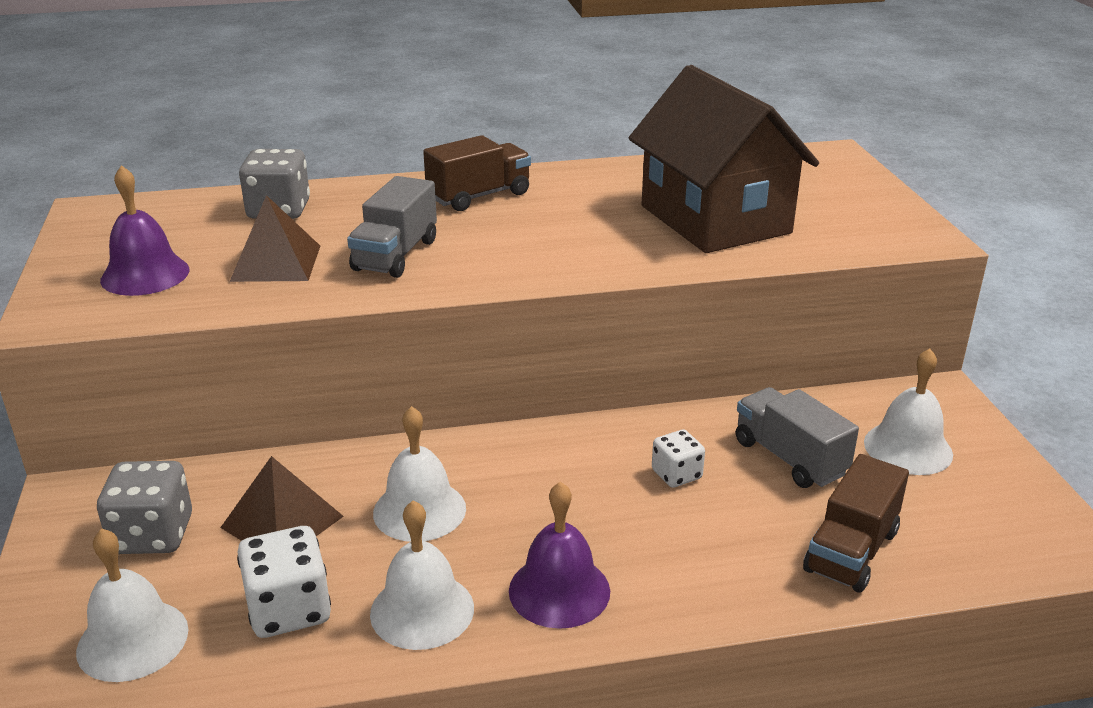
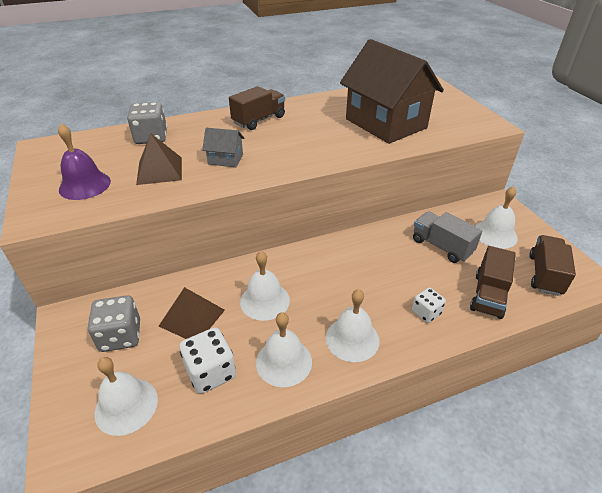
camera: 10 degrees left, 10 degrees up
(395, 255) = (225, 159): grey truck -> grey house
(559, 590) = (352, 339): purple bell -> white bell
(676, 474) = (390, 263): white dice -> white dice (426, 312)
(983, 530) = (545, 275): none -> brown truck

